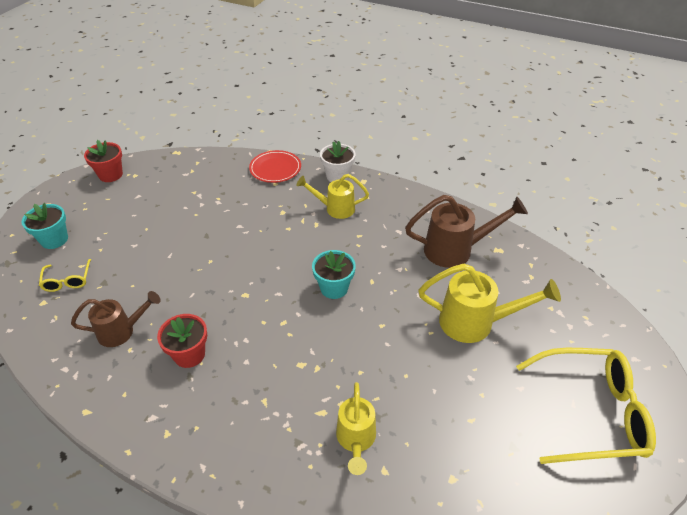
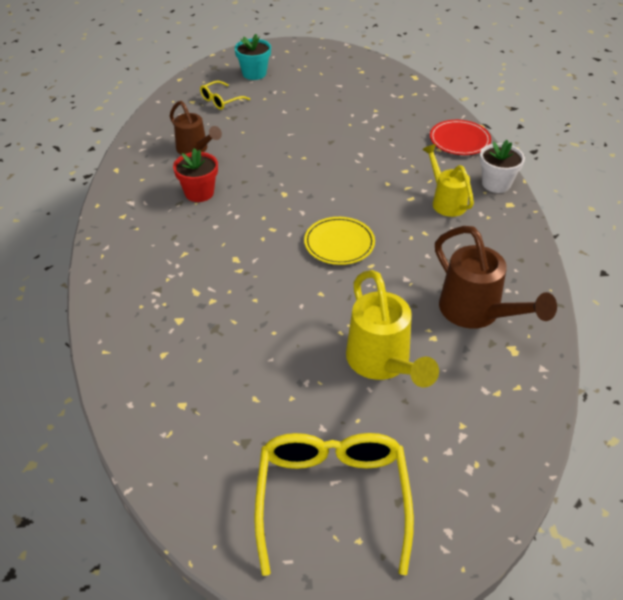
camera: 60 degrees right, 0 degrees up
(110, 175) = (349, 60): red flower pot -> none
(334, 288) = (339, 243): turquoise flower pot -> yellow plate
(356, 440) = (182, 324): yellow watering can -> none
(589, 412) = (332, 500): yellow glasses -> yellow glasses turned 150 degrees counterclockwise

